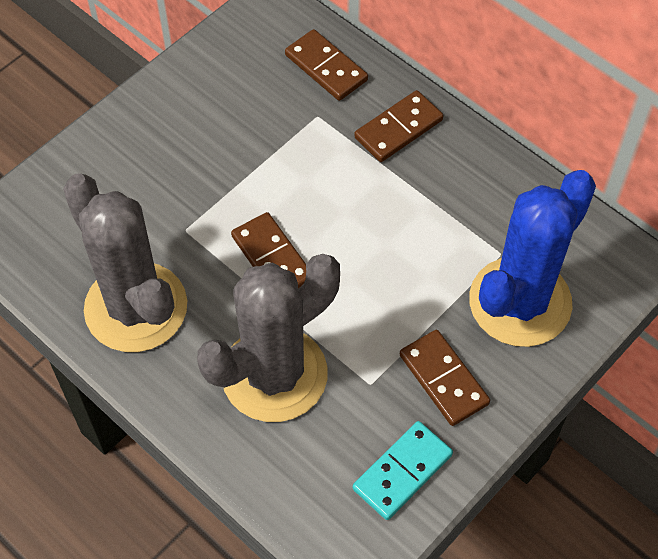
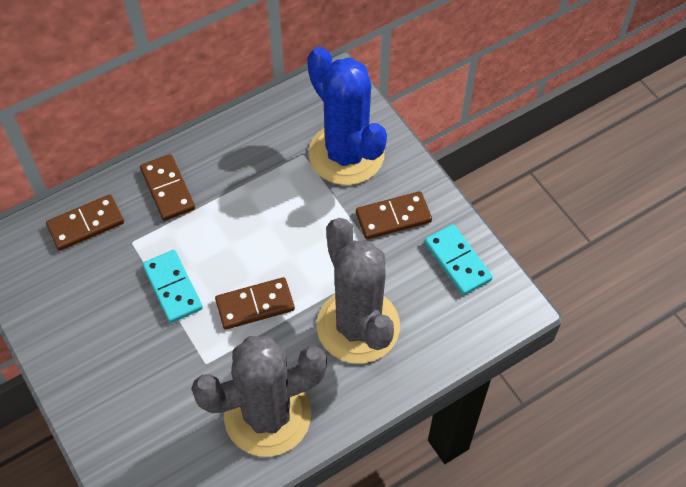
camera: 75 degrees left, 0 degrees up
(270, 171) = (172, 288): none -> turquoise domino

